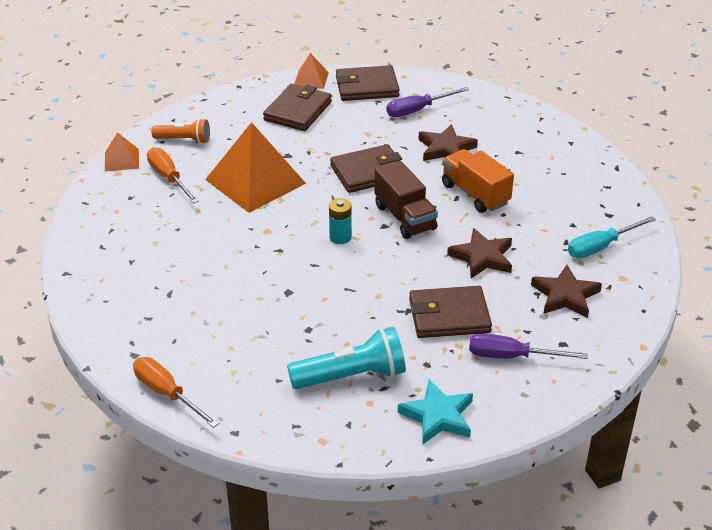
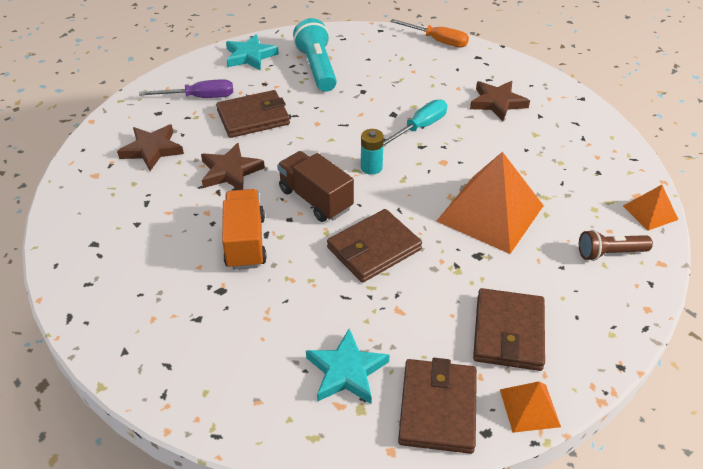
camera: 165 degrees right, 5 degrees up
(169, 178) = (581, 200): orange screwdriver -> none
(184, 140) = (609, 253): orange flashlight -> brown flashlight
(351, 376) = (317, 68): turquoise flashlight -> turquoise flashlight turned 105 degrees clockwise
(367, 87) = (438, 408): brown wallet -> brown wallet turned 60 degrees counterclockwise
(417, 110) = (346, 371): purple screwdriver -> turquoise star
(446, 149) = (291, 304): brown star -> brown star (497, 103)
(475, 194) = (245, 242): orange truck -> orange truck turned 135 degrees counterclockwise
(600, 247) = (110, 203): turquoise screwdriver -> turquoise screwdriver (419, 128)

